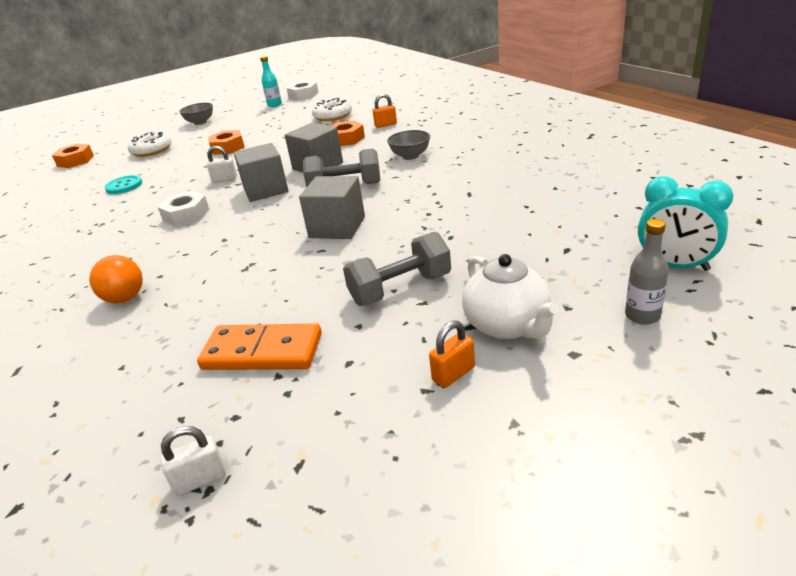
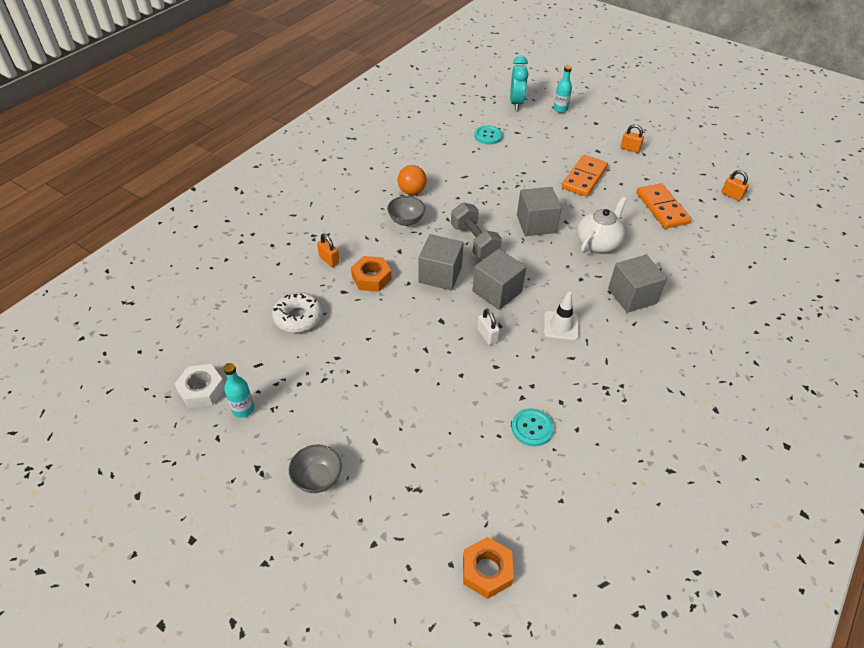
camera: 120 degrees left, 15 degrees up
(125, 298) = (671, 293): orange ball -> orange ball (412, 191)
(152, 150) = (431, 474): white donut -> none
(160, 267) = (632, 296): none -> grey cube
(186, 215) = (561, 326): white nut -> white traffic cone
(200, 479) = (731, 195): white padlock -> orange padlock
(228, 148) = (408, 380): orange nut -> none
(400, 289) = (584, 178): grey dumbbell -> orange domino
(507, 325) = (590, 140): white teapot -> white teapot (598, 243)
(563, 222) = (488, 136): none -> turquoise button
(642, 316) = (560, 109): grey bottle -> turquoise bottle

